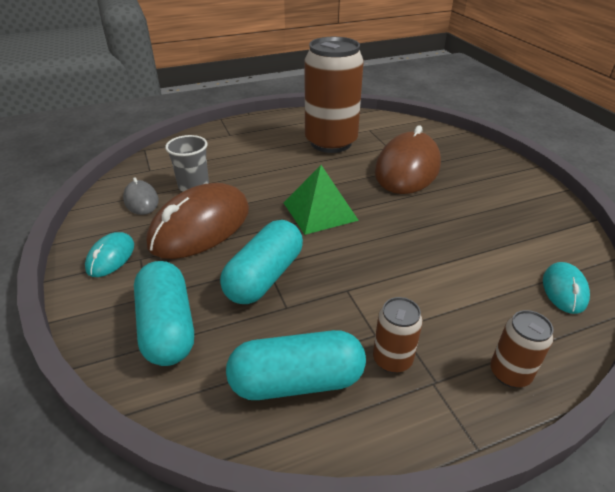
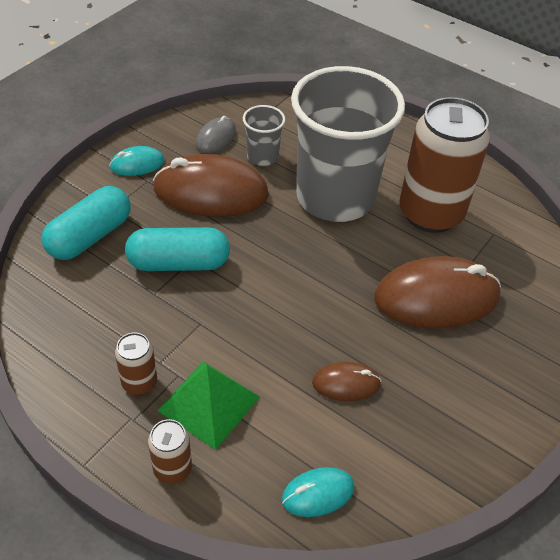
camera: 55 degrees right, 10 degrees up
(275, 171) = (335, 197): none -> grey cup
(297, 381) = (84, 332): turquoise capsule -> none
(320, 211) = (296, 259): green pyramid -> green pyramid (209, 403)
(462, 235) = (346, 383): none -> brown mouse

